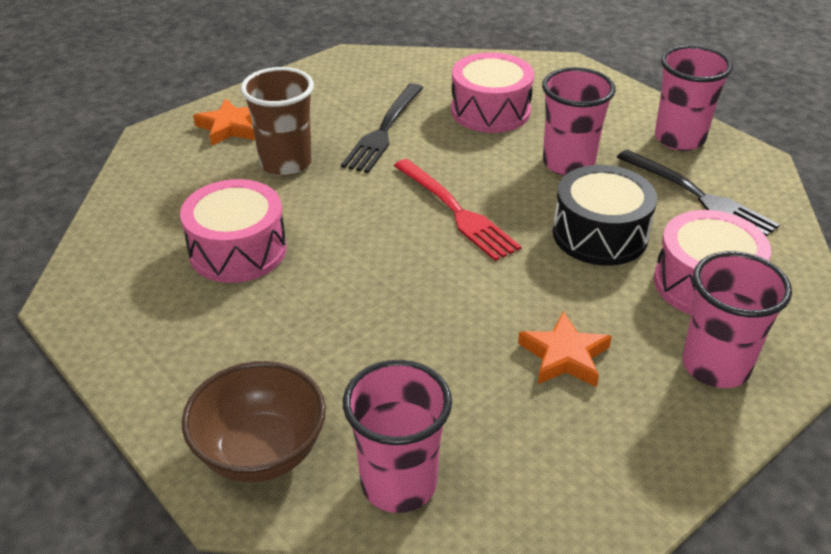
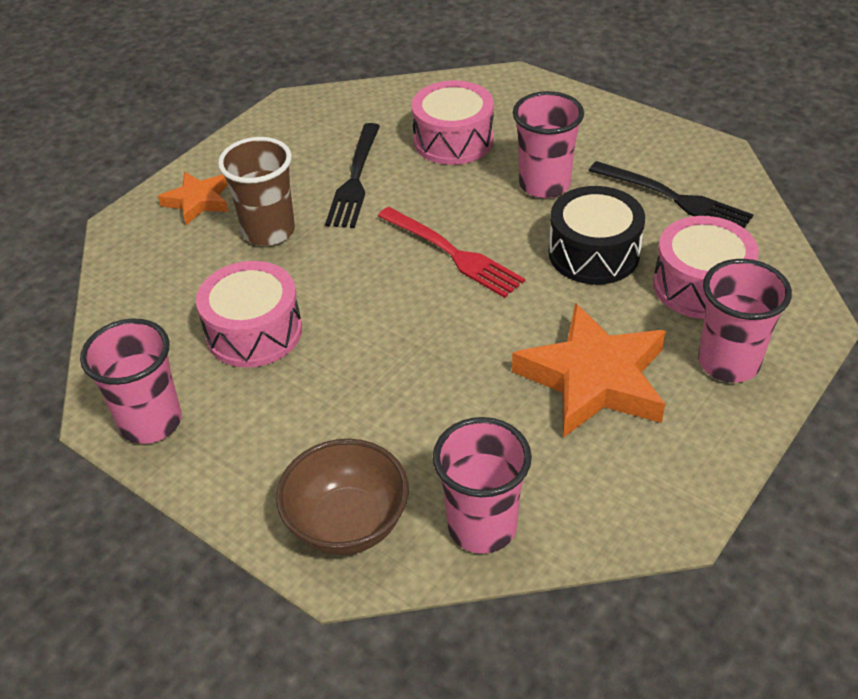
camera: 10 degrees left, 5 degrees up
(564, 356) = (594, 379): orange star -> orange star, size x1.83
(679, 139) = (641, 141): pink cup -> pink cup (151, 422)

